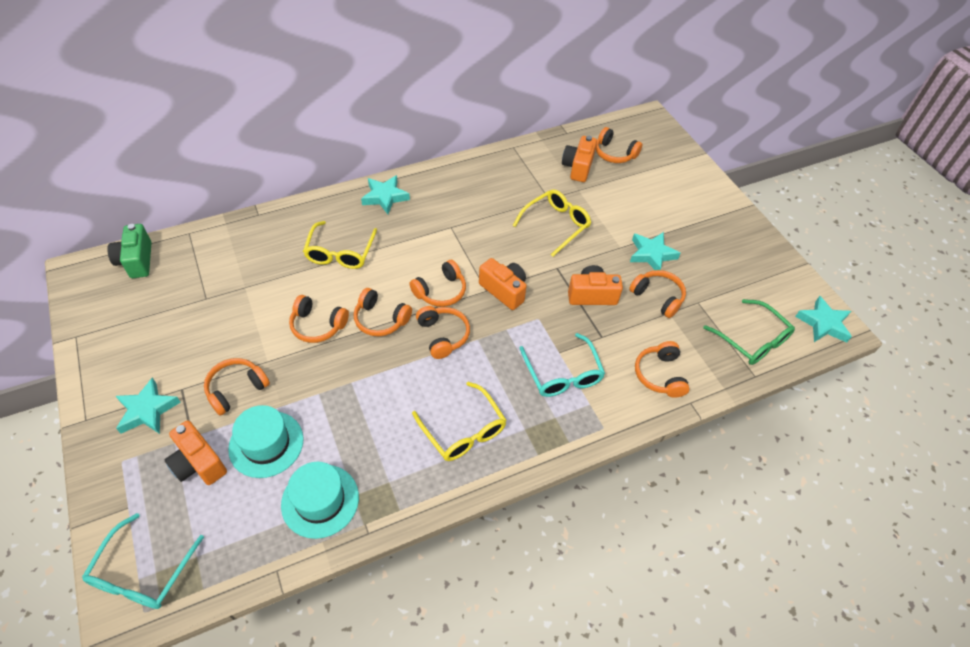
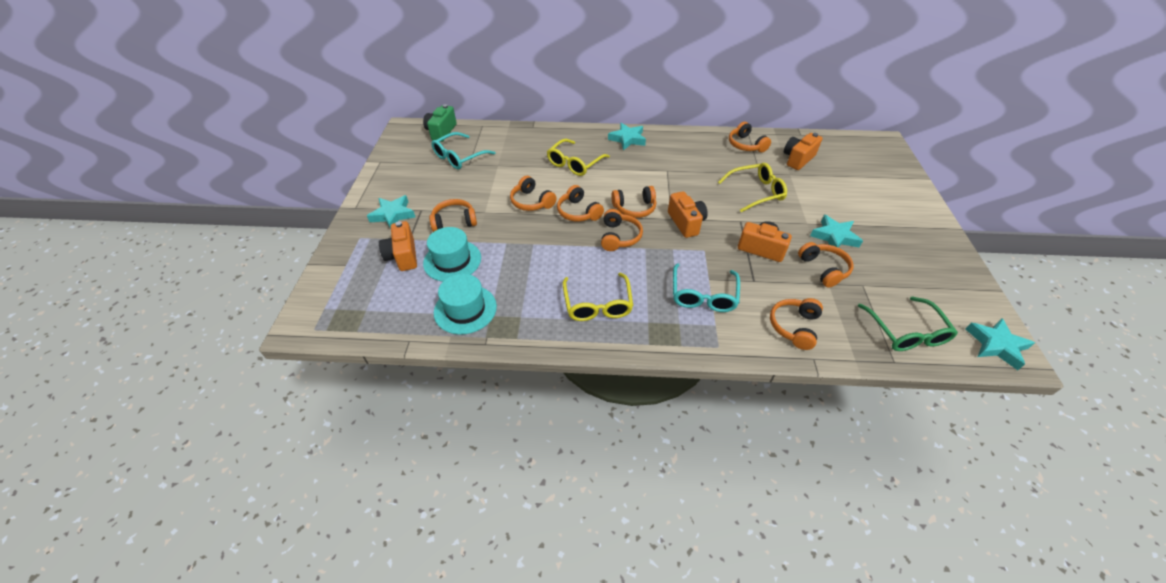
camera: 30 degrees right, 5 degrees down
(143, 572) = (329, 306): turquoise glasses -> turquoise glasses (459, 157)
(614, 153) = (837, 158): orange headphones -> orange headphones (746, 145)

